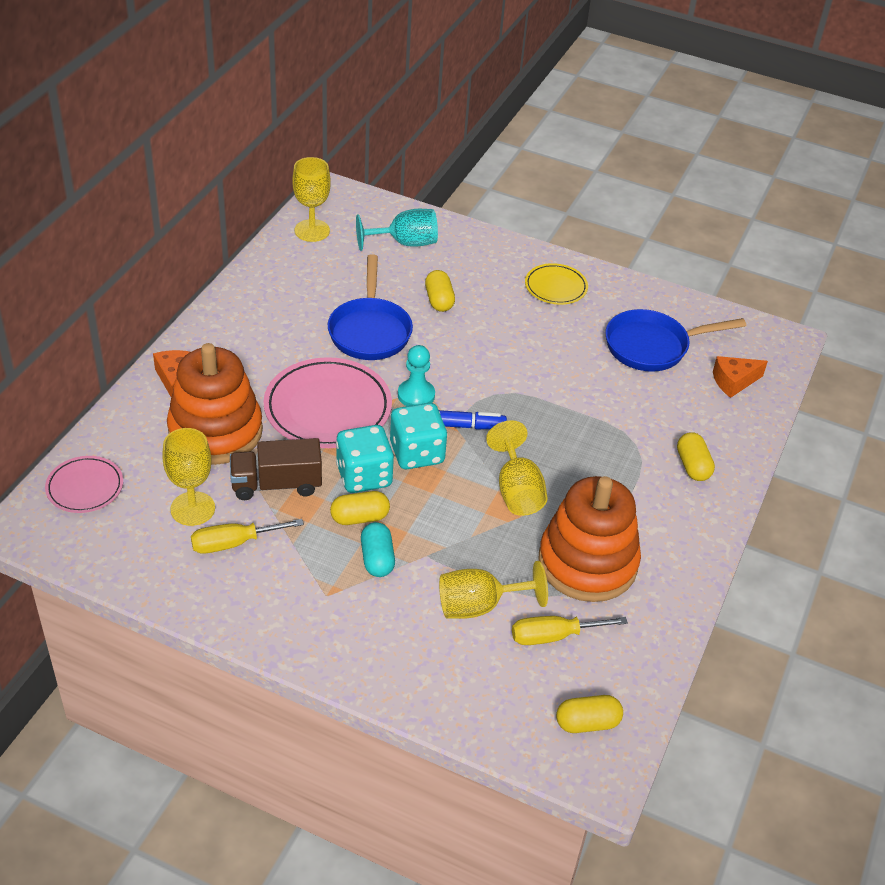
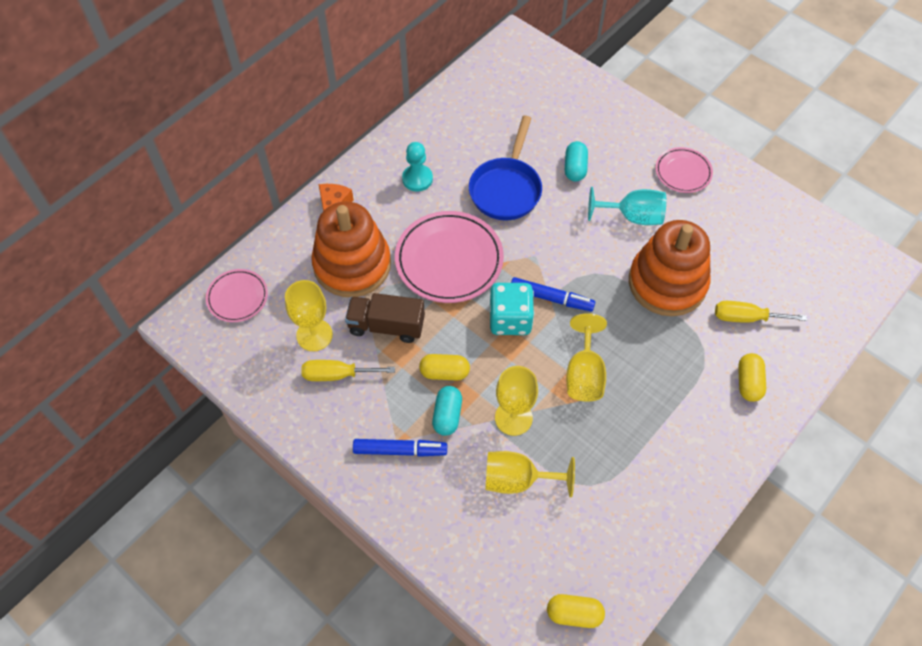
camera: 20 degrees right, 15 degrees up
(312, 230) = (486, 78): yellow goblet -> yellow goblet (513, 418)
(333, 604) = (400, 450): none -> blue marker
(364, 476) = (459, 333): turquoise dice -> none
(405, 243) = (563, 103): turquoise goblet -> turquoise goblet (632, 216)
(416, 395) = (526, 261): turquoise pawn -> turquoise pawn (417, 179)
(439, 300) = (575, 168): yellow capsule -> turquoise capsule
(553, 636) = (571, 524): yellow screwdriver -> yellow screwdriver (746, 318)
(555, 287) = (683, 172): yellow plate -> pink plate
(587, 563) = (623, 459): orange stacking toy -> orange stacking toy (667, 283)
(652, 346) = (752, 251): blue pan -> none
(733, 382) = (816, 302): orange cheese -> none

